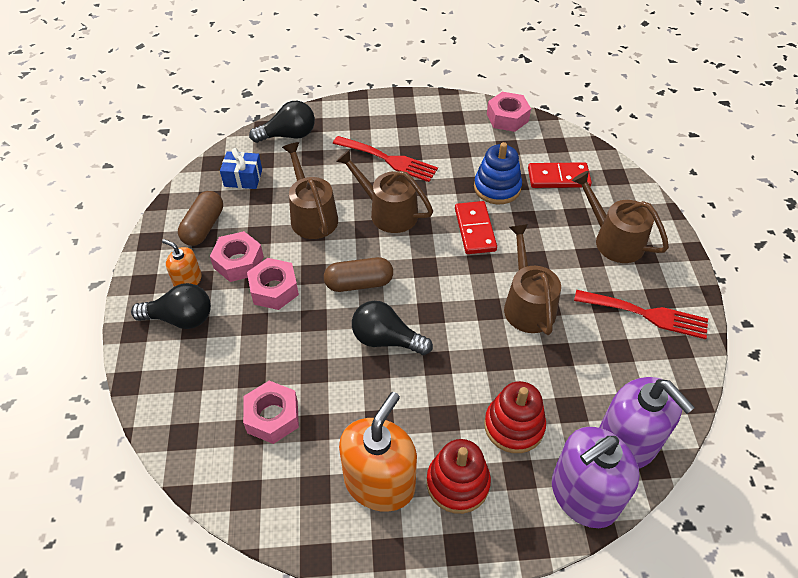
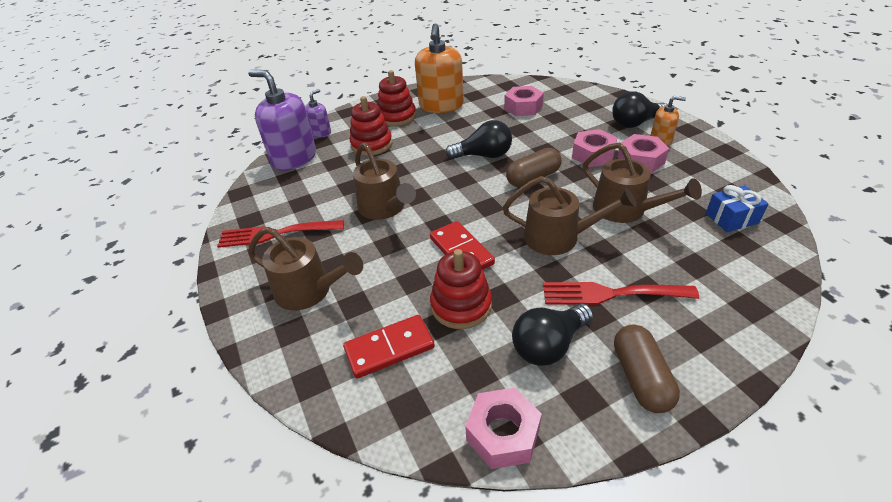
camera: 160 degrees right, 10 degrees down
(203, 227) = (702, 171): brown capsule -> brown capsule (640, 378)
(288, 135) = (756, 280): black light bulb -> black light bulb (549, 345)
(497, 187) = (461, 305): blue stacking toy -> red stacking toy
(583, 495) = (320, 132): purple soap dispenser -> purple soap dispenser, size x0.51

